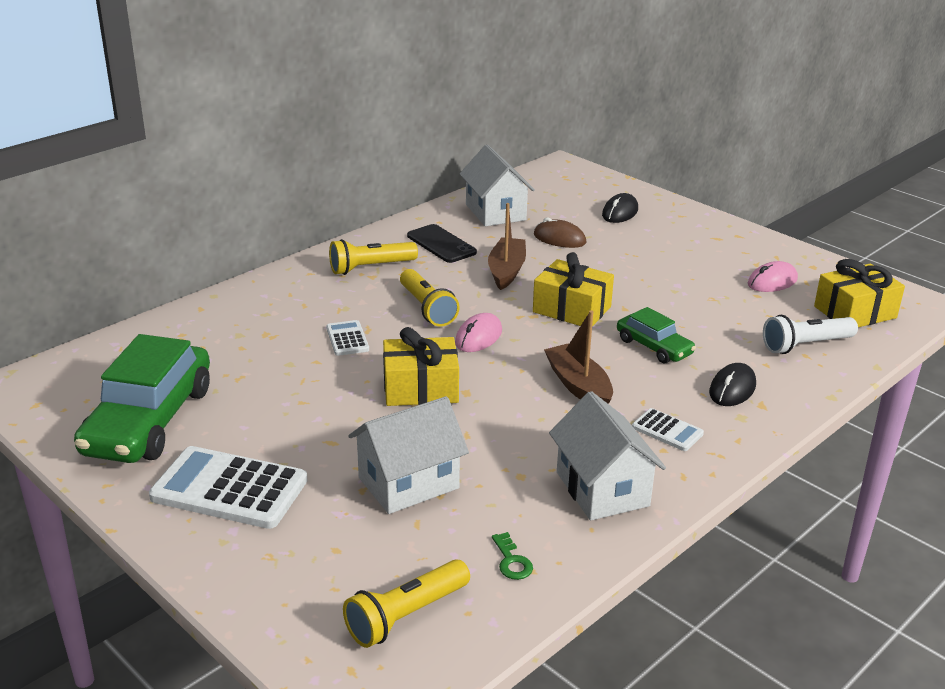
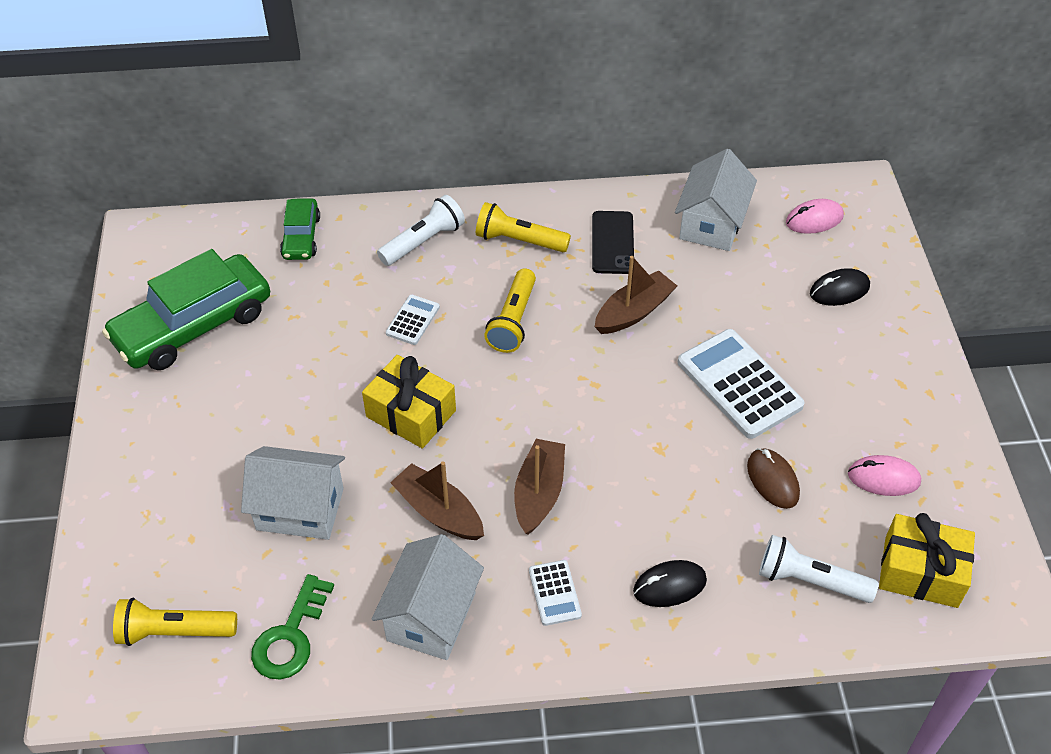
camera: 40 degrees right, 20 degrees up
(229, 489) = (181, 431): white calculator -> white calculator (739, 384)
(294, 295) = (423, 241): none -> white flashlight
(478, 337) = (519, 382): pink mouse -> pink mouse (814, 219)
(512, 561) = (290, 637): green key -> green key, size x1.89
(522, 430) = (439, 512): none -> brown boat
(559, 239) = (733, 295): brown mouse -> brown mouse (772, 480)
(572, 309) = (638, 397): yellow gift -> none
(654, 347) = (659, 490): green car -> green car (301, 237)

